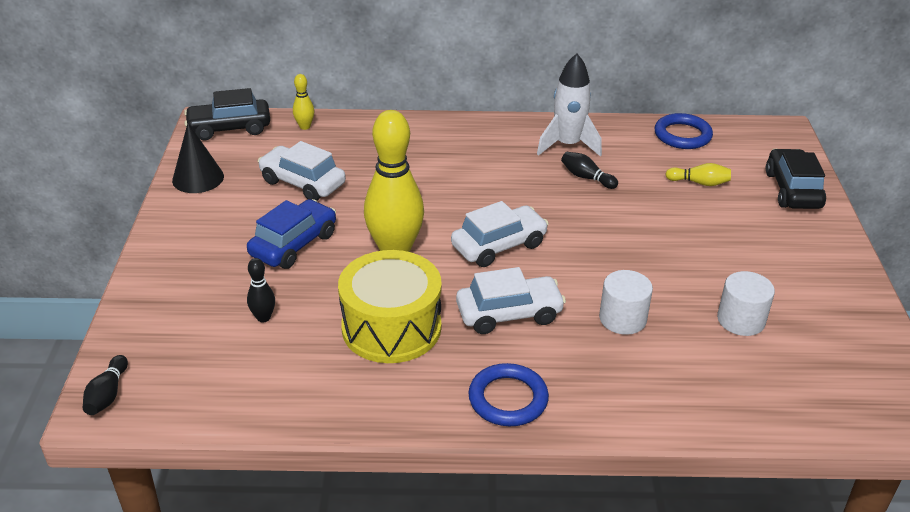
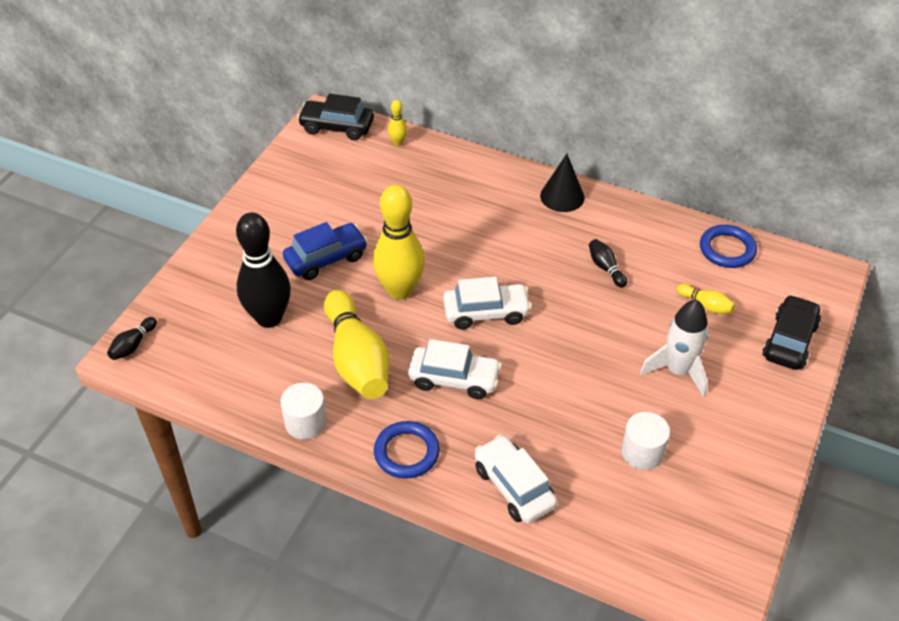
camera: 25 degrees right, 10 degrees up
(198, 178) = (287, 171): black cone -> black cone (562, 196)
(263, 317) = (269, 318): black bowling pin -> black bowling pin, size x2.31
(302, 183) = (365, 200): white car -> white car (514, 487)
(391, 327) = (357, 359): yellow drum -> yellow bowling pin
(568, 145) = (612, 228): white rocket -> white rocket (678, 371)
(622, 318) = (543, 415): white cylinder -> white cylinder (305, 422)

